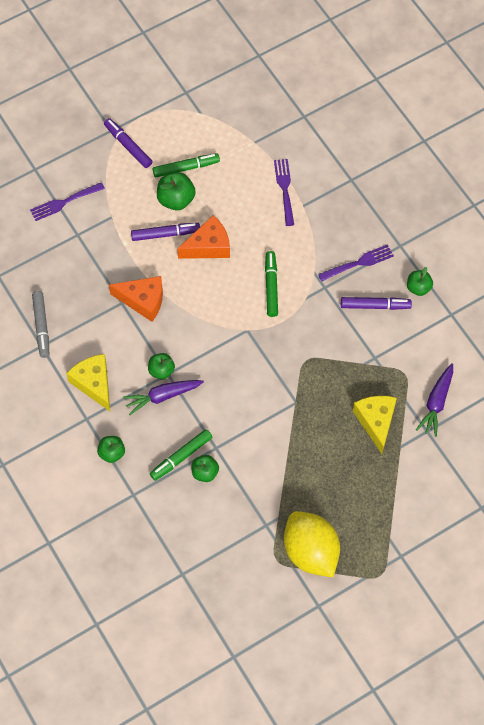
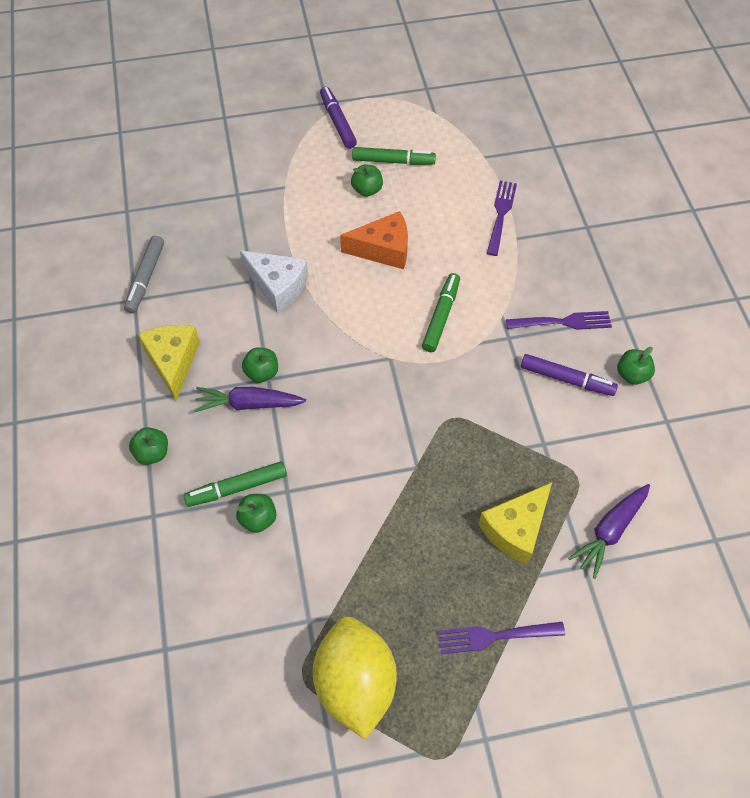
camera: 20 degrees right, 5 degrees down
(64, 202) = (239, 157): purple fork -> purple fork (495, 636)
(143, 300) = (278, 286): orange cheese -> white cheese
(165, 234) = (338, 222): purple marker -> none
(176, 199) = (367, 190): green apple -> green apple, size x0.66
(376, 422) = (516, 529): yellow cheese -> yellow cheese turned 150 degrees counterclockwise

